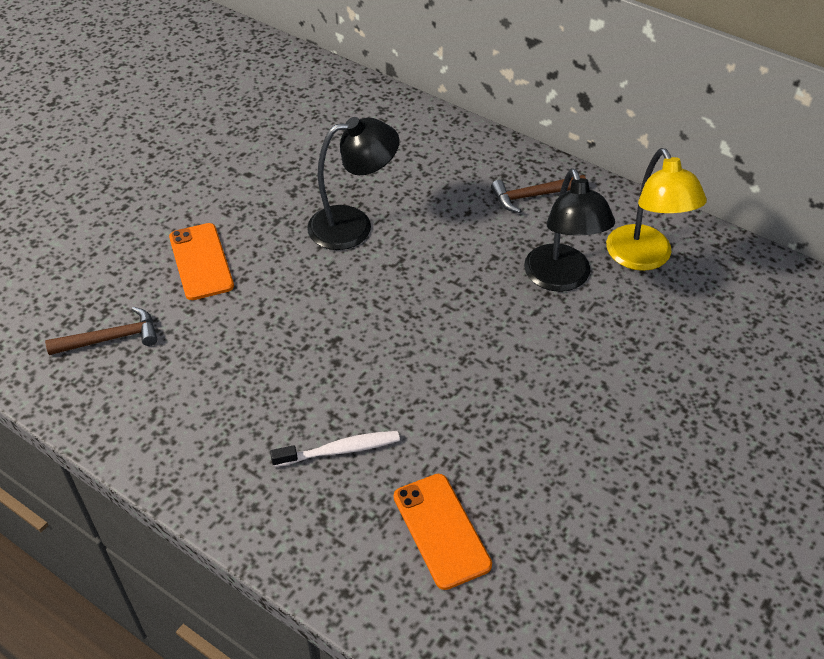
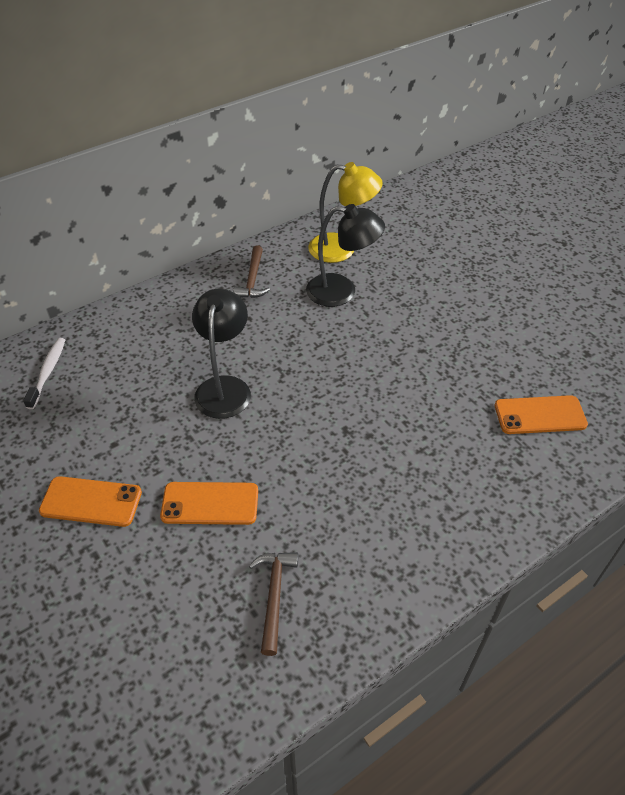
camera: 70 degrees left, 0 degrees up
(178, 183) = (91, 502): none -> orange phone
(340, 450) = (456, 454): white toothbrush -> white toothbrush (48, 372)

